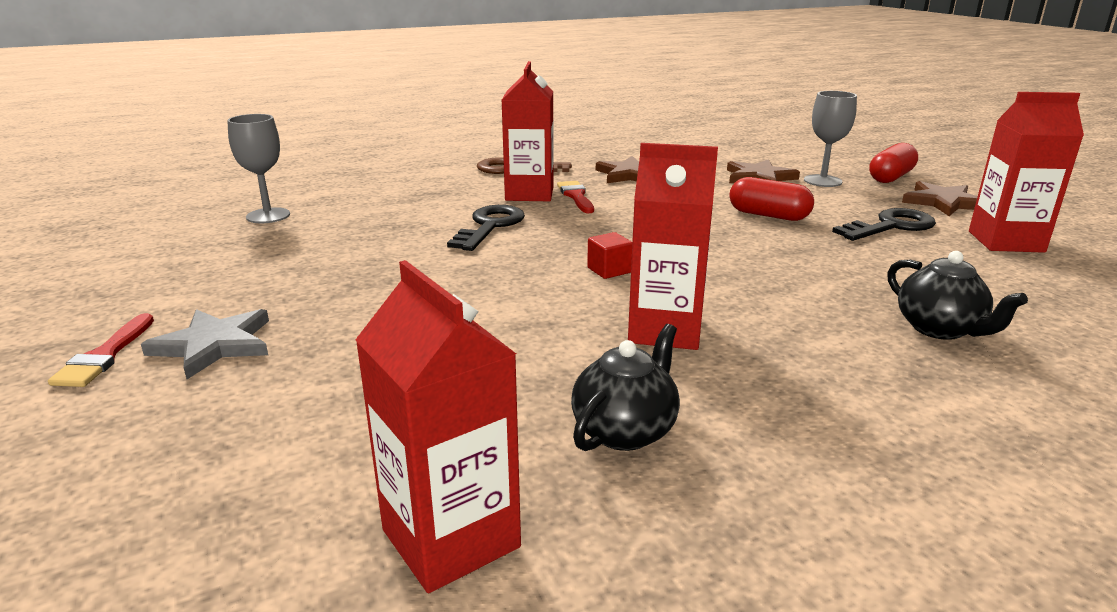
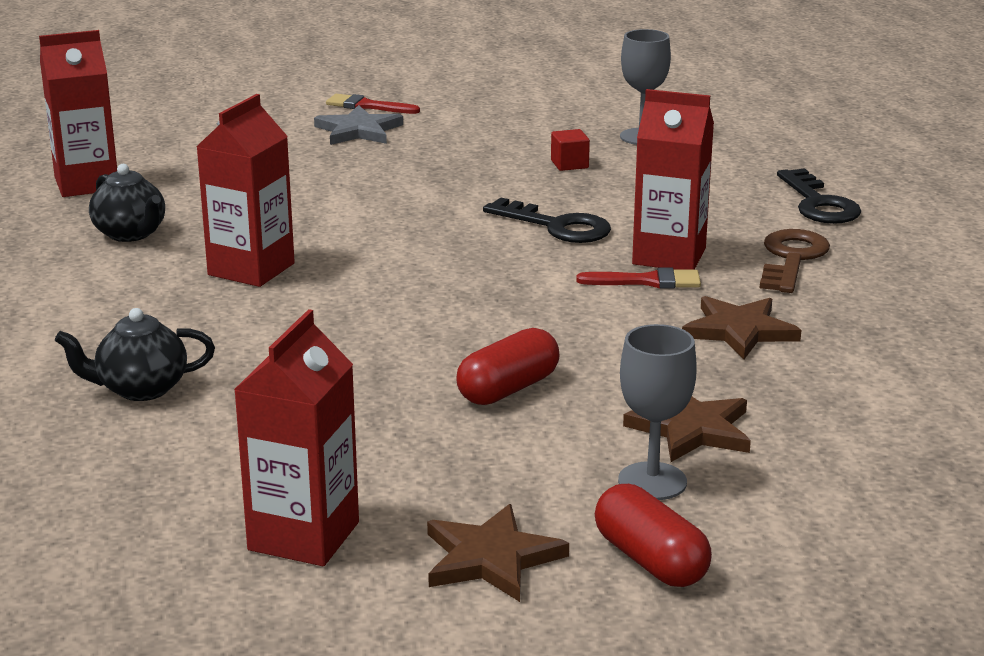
camera: 105 degrees right, 0 degrees up
(609, 270) = (394, 266): red cube -> red cube (569, 164)
(891, 226) = (415, 466): black key -> black key (819, 204)

